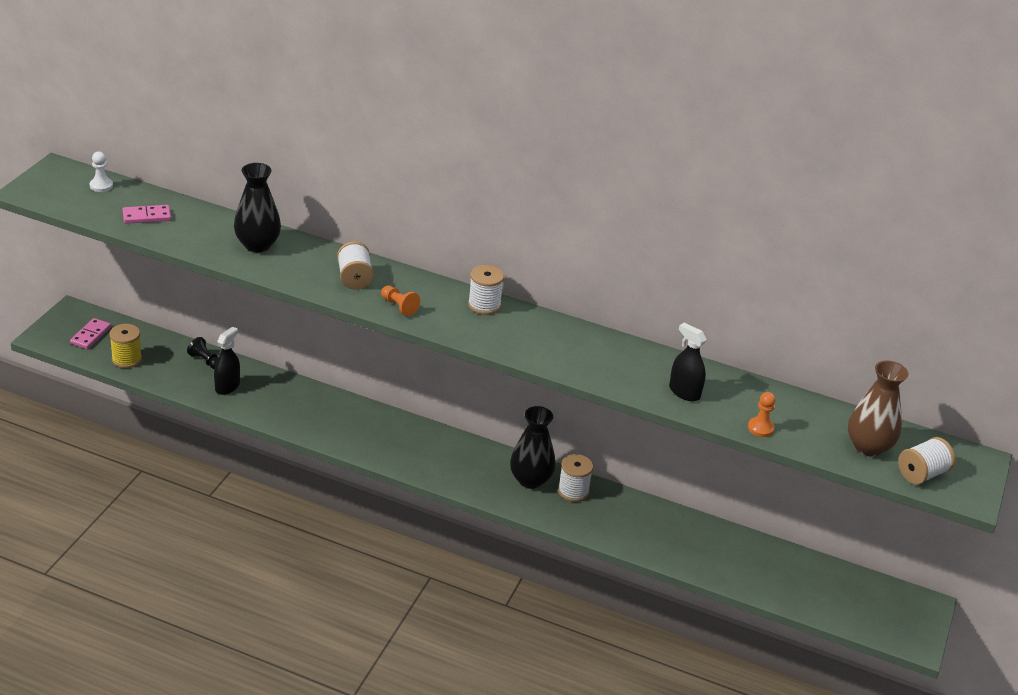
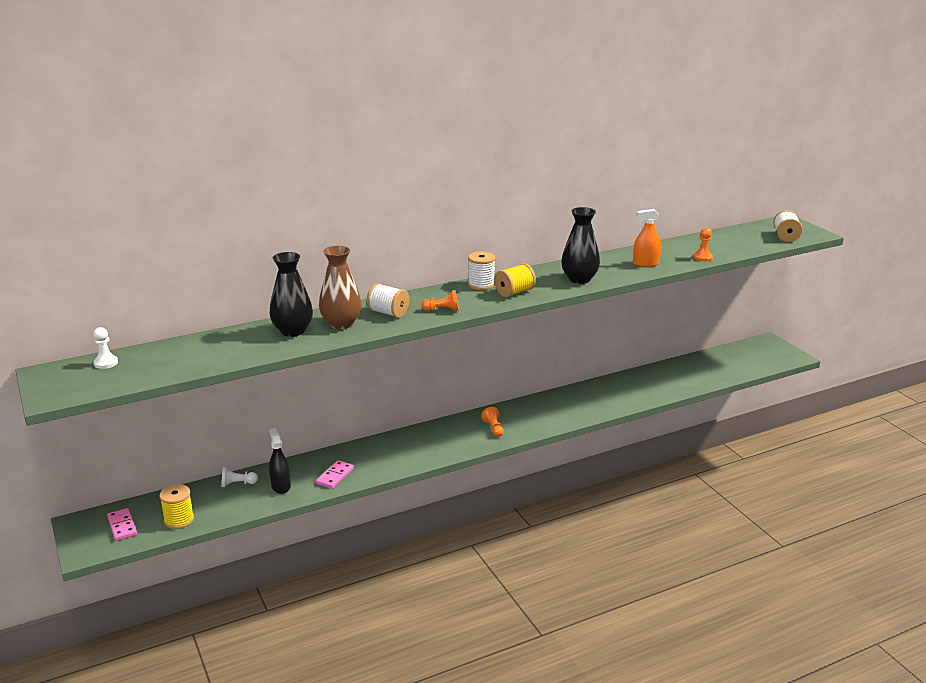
camera: 45 degrees left, 10 degrees down
(147, 216) = (182, 359): pink domino -> pink domino (335, 476)
(205, 361) = (237, 484): black pawn -> white pawn
(463, 468) = (493, 428): none -> orange pawn
(494, 333) = (514, 292): none -> yellow spool
(530, 480) = (534, 410): black vase -> black vase (579, 279)
(573, 491) = (562, 400): white spool -> none
(684, 392) = (646, 263): black spray bottle -> orange spray bottle
(868, 447) = (749, 240): brown vase -> brown vase (341, 323)

